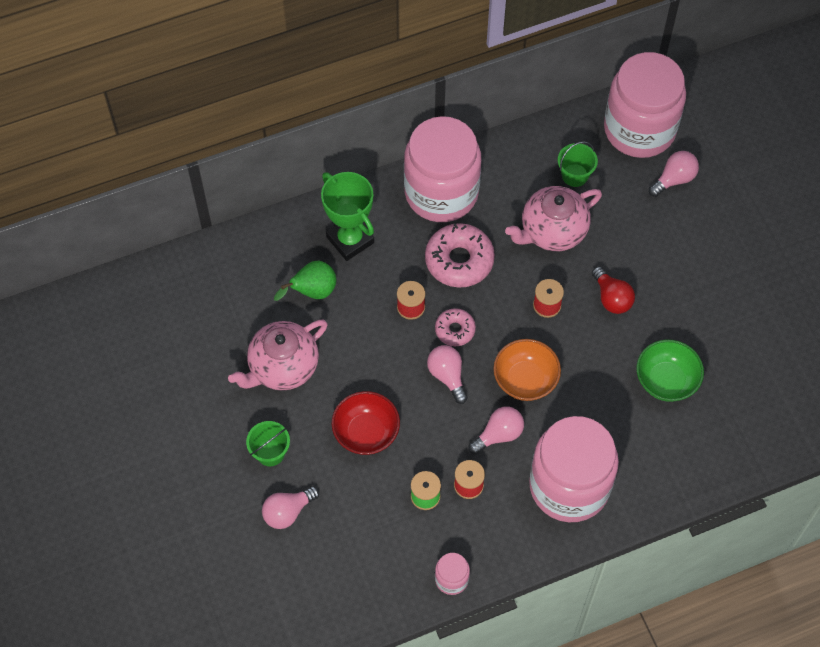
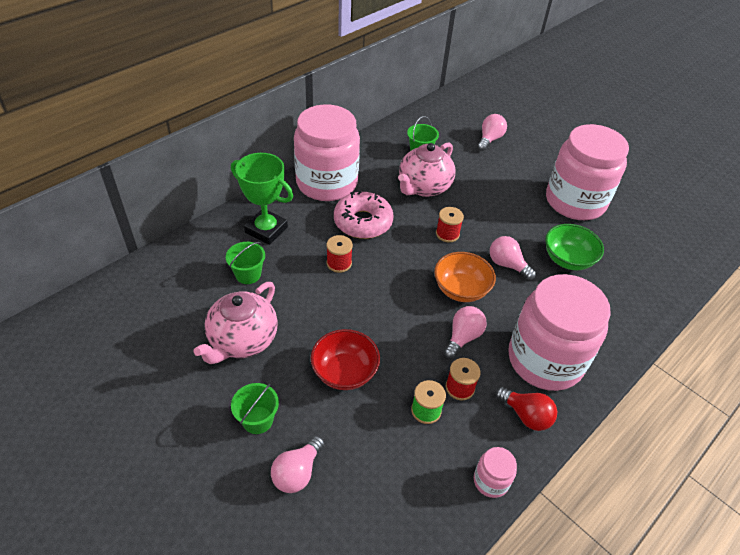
camera: 25 degrees left, 15 degrees down
(312, 292) = (248, 274): green pear -> green bucket
(447, 376) = (395, 305): pink light bulb -> pink light bulb (507, 265)
(455, 330) = (384, 270): pink donut -> none
(611, 298) = (492, 217): red light bulb -> red light bulb (526, 415)
(639, 129) = (449, 118): pink jar -> pink jar (575, 201)

